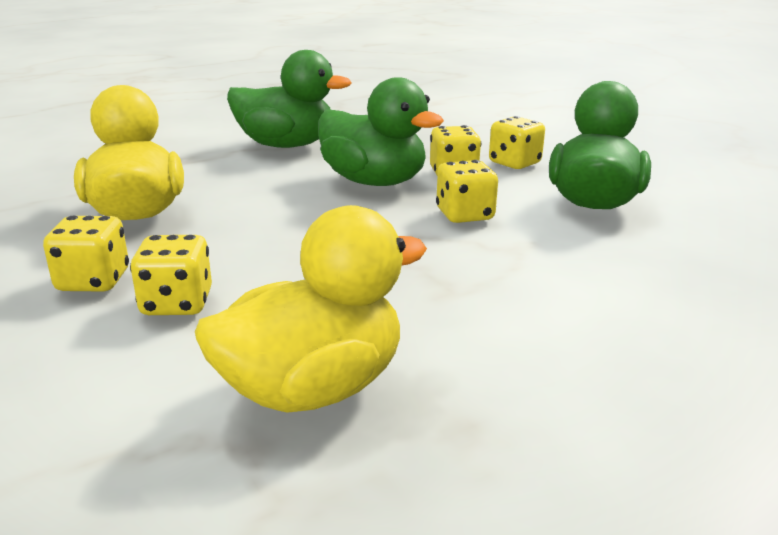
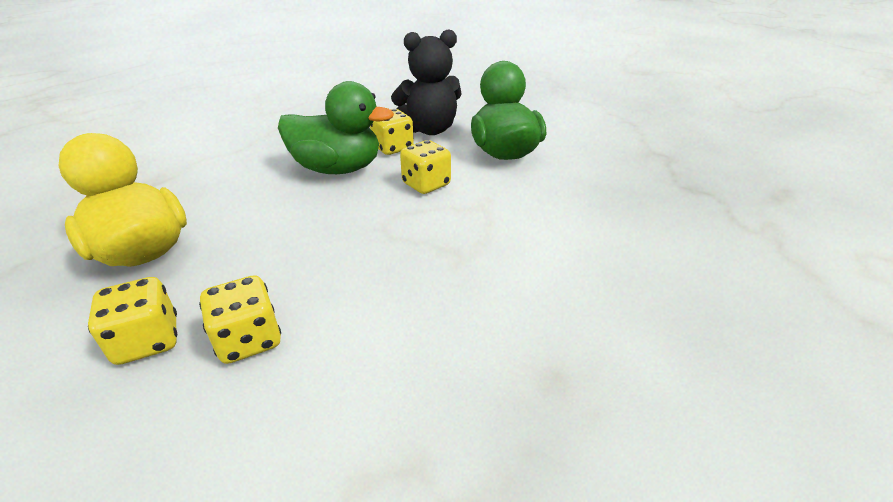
camera: 25 degrees left, 10 degrees up
(286, 145) = (239, 148): green duck -> none
(313, 388) = (424, 386): yellow duck -> none
(514, 163) = (429, 130): yellow dice -> black teddy bear

